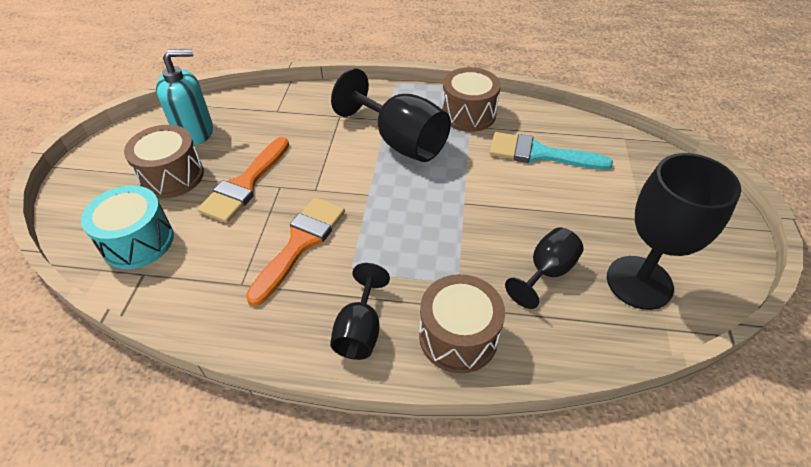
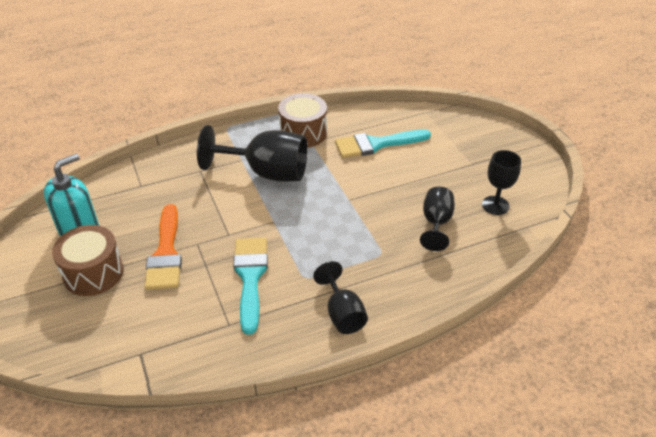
camera: 30 degrees left, 5 degrees down
(138, 241) = (112, 333): turquoise drum -> none
(300, 243) = (250, 277): orange brush -> turquoise brush
(458, 336) = (409, 287): brown drum -> none
(639, 282) = (495, 205): black goblet -> black goblet, size x0.58

